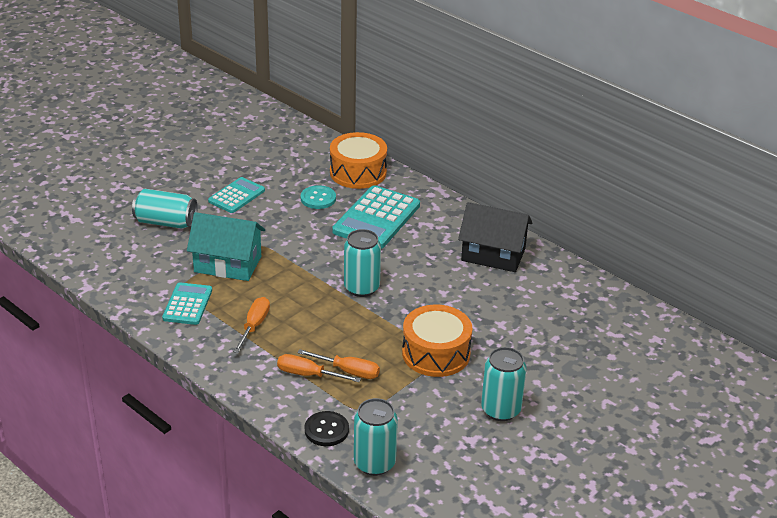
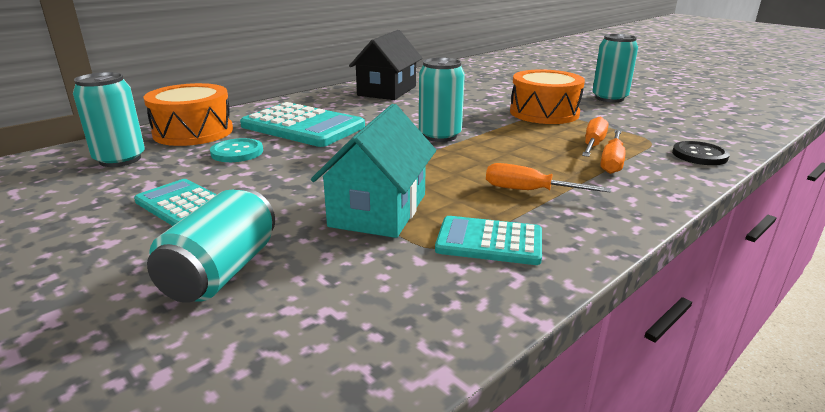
camera: 85 degrees left, 10 degrees down
(374, 463) = (726, 138): turquoise can -> turquoise can (120, 159)

